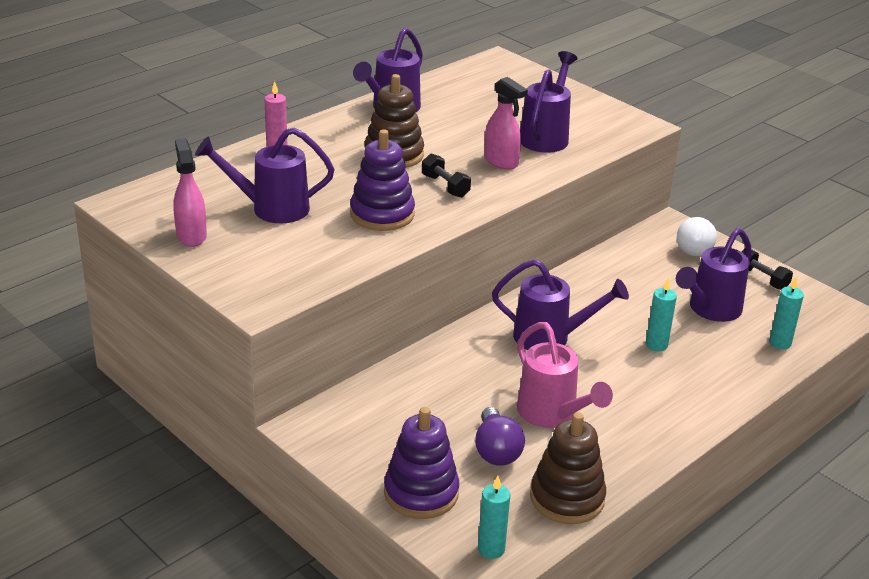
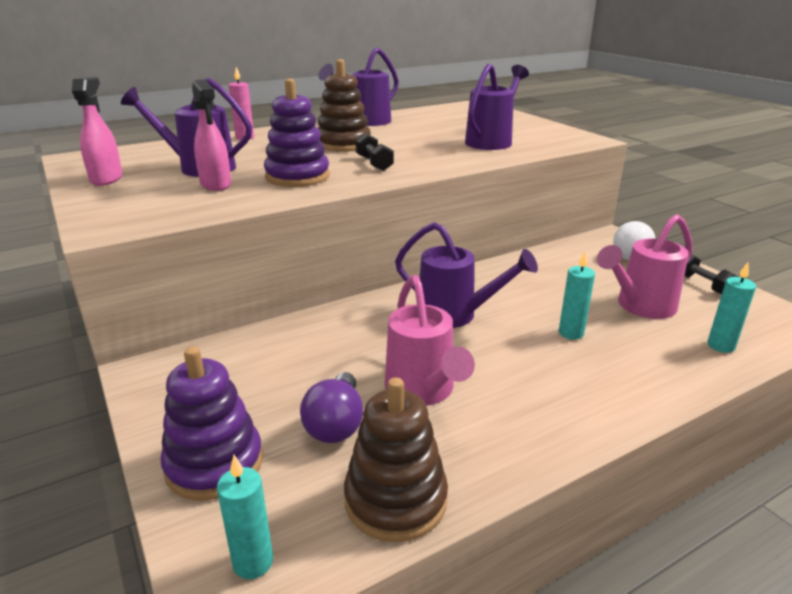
camera: 15 degrees right, 5 degrees down
(501, 162) = (439, 152): pink spray bottle -> pink spray bottle (216, 184)
(711, 310) = (640, 306): purple watering can -> pink watering can

